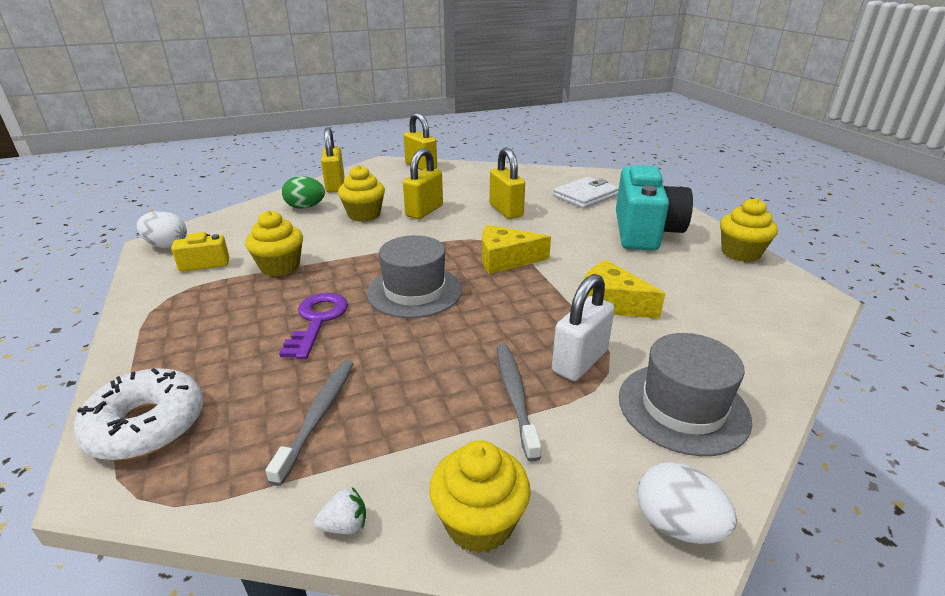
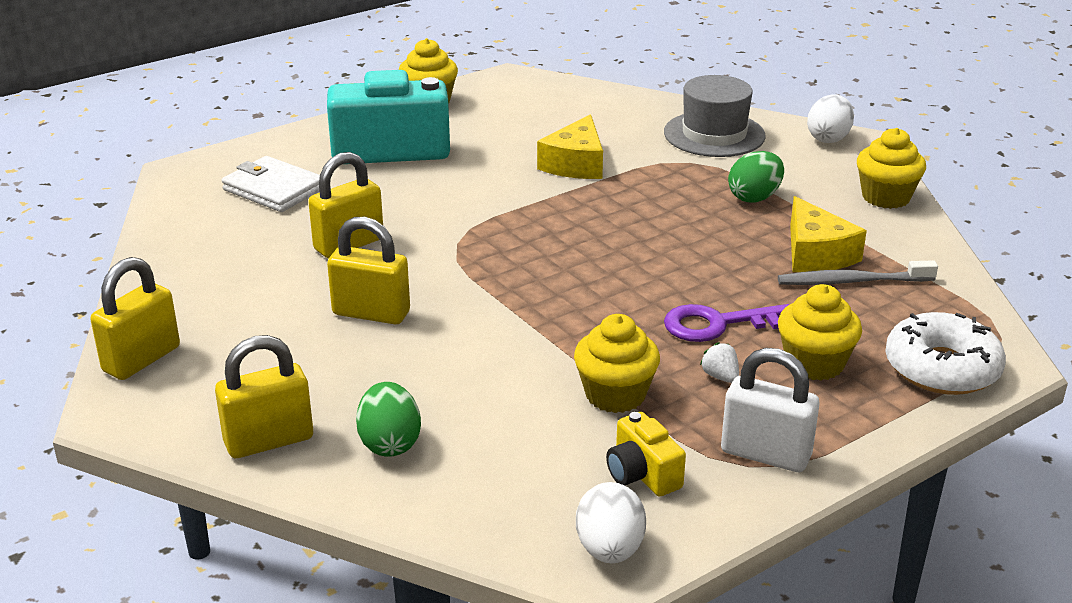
camera: 105 degrees left, 0 degrees up
(345, 525) = (934, 243): white strawberry -> white strawberry (720, 377)
(364, 215) = (404, 368): yellow cupcake -> yellow cupcake (814, 364)
(414, 291) = (617, 275): grey hat -> none
(505, 259) = (507, 228): yellow cheese -> yellow cheese (816, 254)
(515, 397) = (754, 197): grey toothbrush -> green egg
(580, 361) = (685, 174): white padlock -> white padlock (765, 454)

